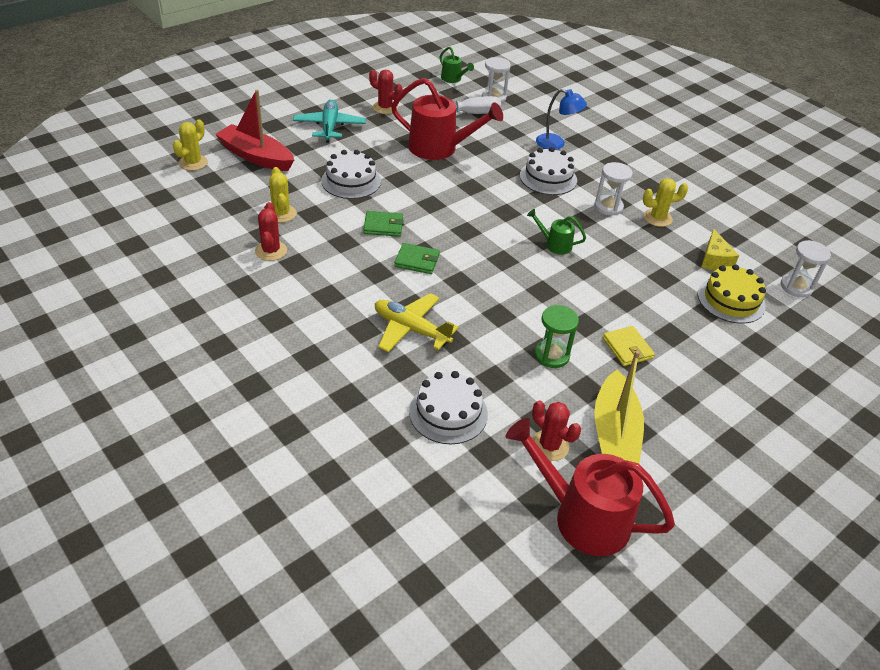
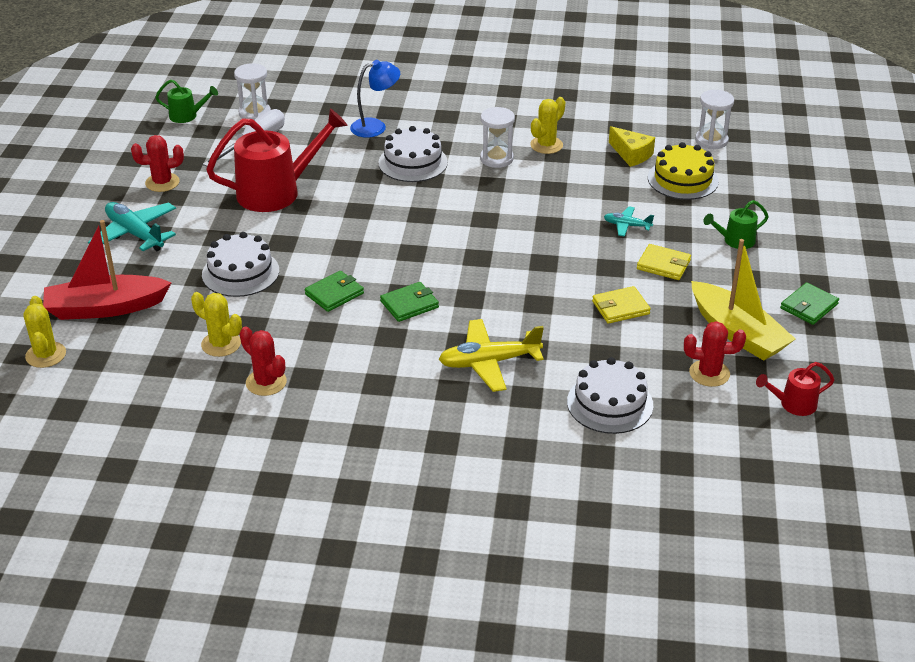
camera: 40 degrees left, 5 degrees down
(551, 355) = (620, 307): green hourglass -> yellow wallet
(554, 244) = (499, 218): green watering can -> green watering can (735, 241)
(581, 516) = (793, 404): red watering can -> red watering can, size x0.48
(639, 305) = (627, 226): none -> turquoise plane
(703, 455) = (808, 306): none -> green wallet

